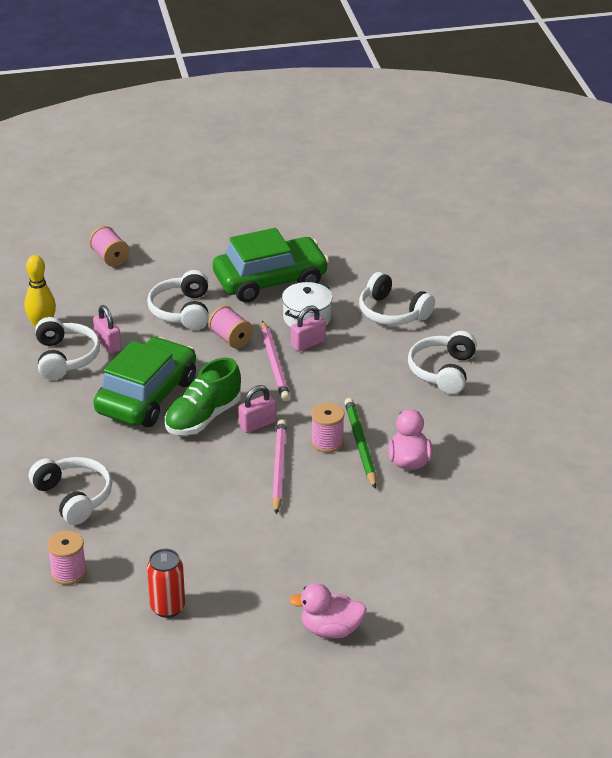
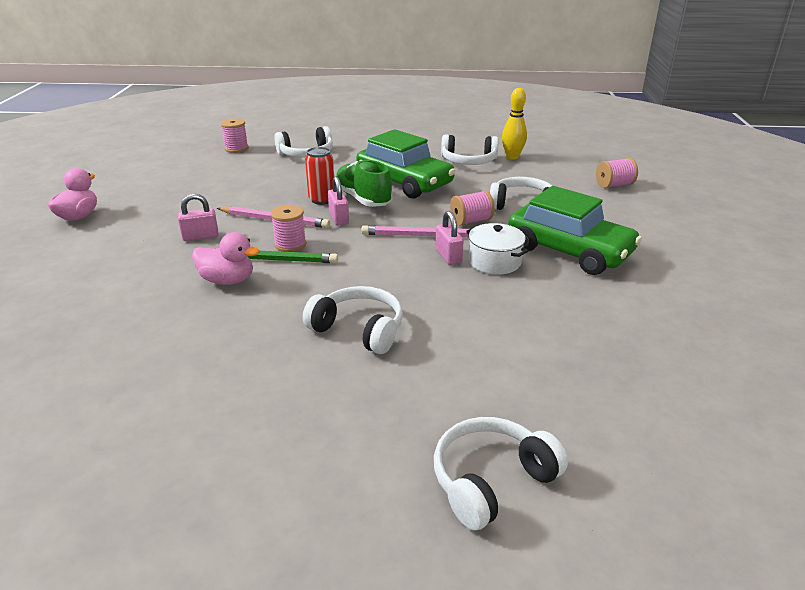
camera: 105 degrees right, 5 degrees down
(108, 344) = (481, 175): pink padlock -> pink padlock (200, 236)
(167, 607) = (172, 170): red can -> red can (322, 200)
(270, 281) = (569, 251): green car -> green car turned 45 degrees counterclockwise
(392, 312) = (490, 315): white headphones -> white headphones (491, 480)

